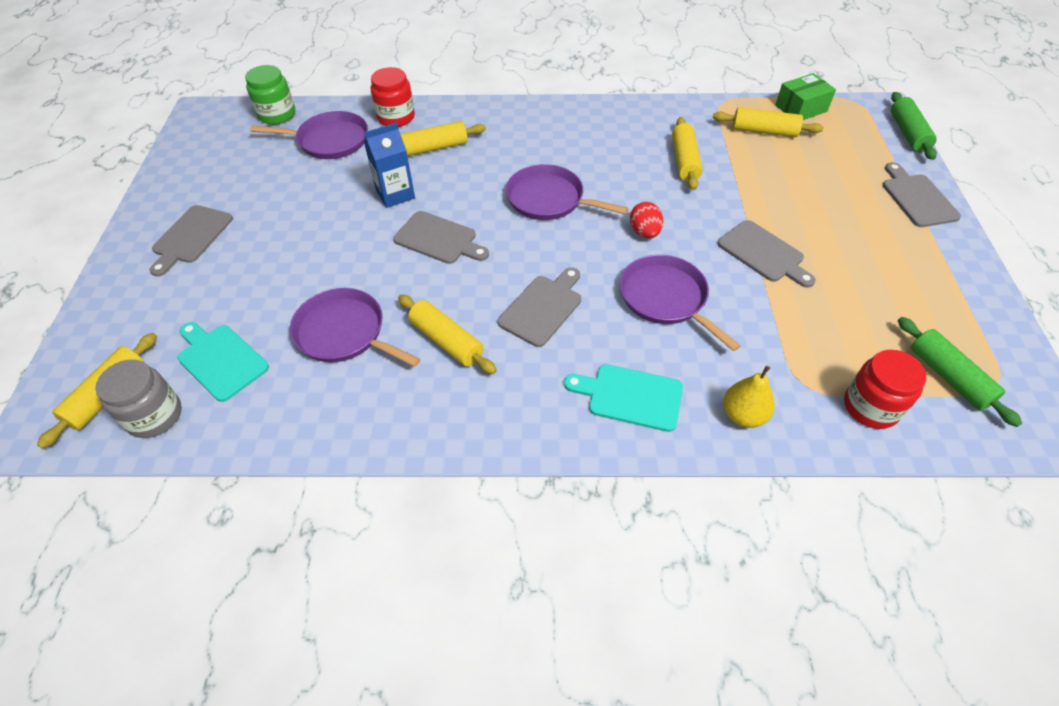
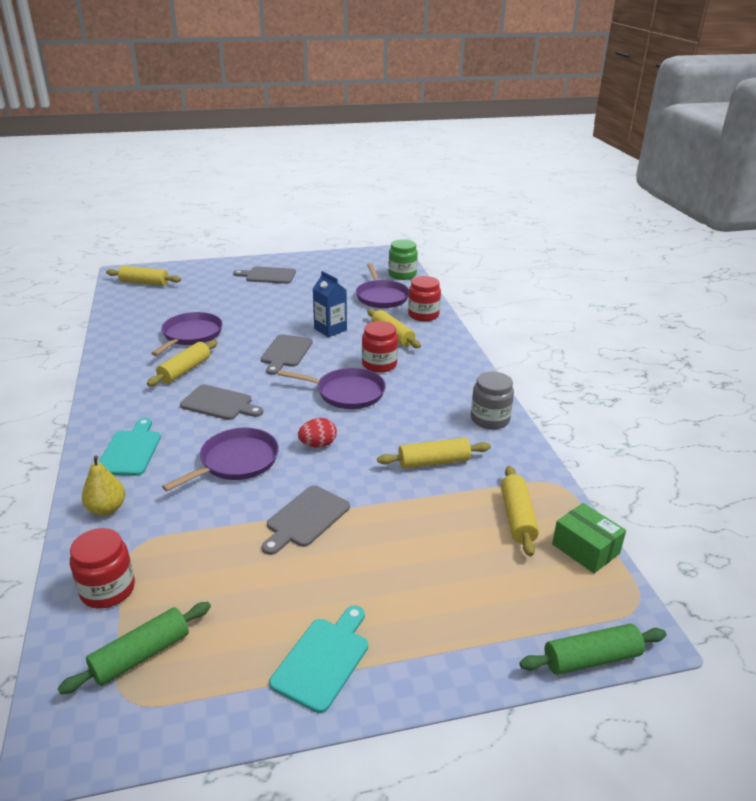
camera: 75 degrees right, 20 degrees down
(155, 416) = (129, 296): grey jar -> grey jar (490, 419)
(220, 360) = (168, 304): turquoise cutting board -> turquoise cutting board (323, 660)
(497, 167) = (379, 364): none -> red jar
(549, 199) = (347, 393): purple pan -> purple pan turned 90 degrees clockwise
(917, 198) = (442, 656): grey cutting board -> none

